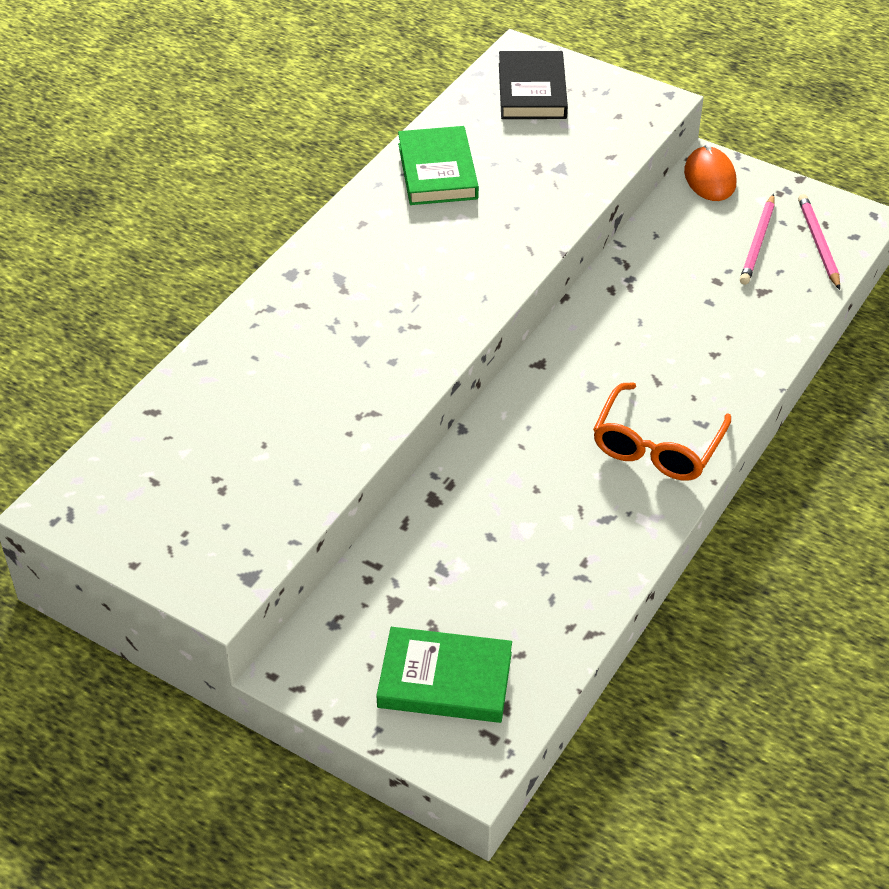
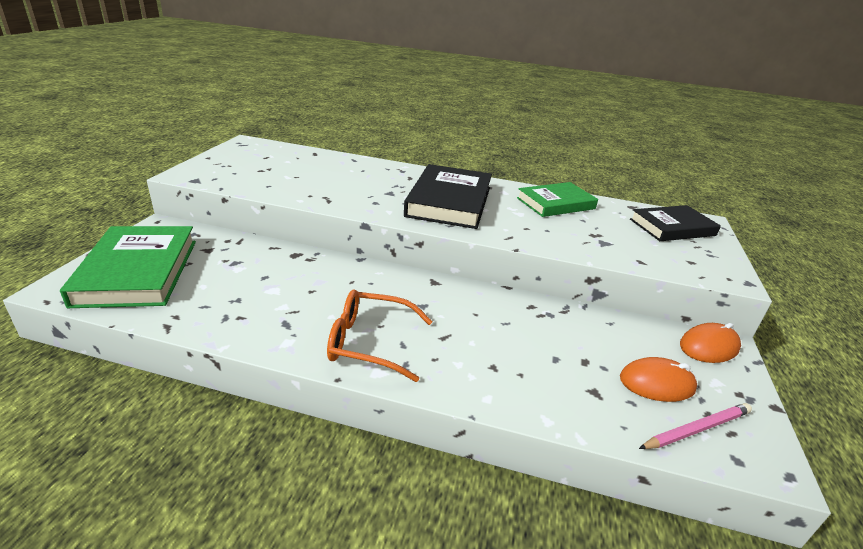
camera: 70 degrees right, 15 degrees down
(407, 279) = (449, 201): none -> black book
(445, 680) = (138, 271): green book -> green book, size x1.50
(757, 242) = (657, 383): pink pencil -> orange mouse

